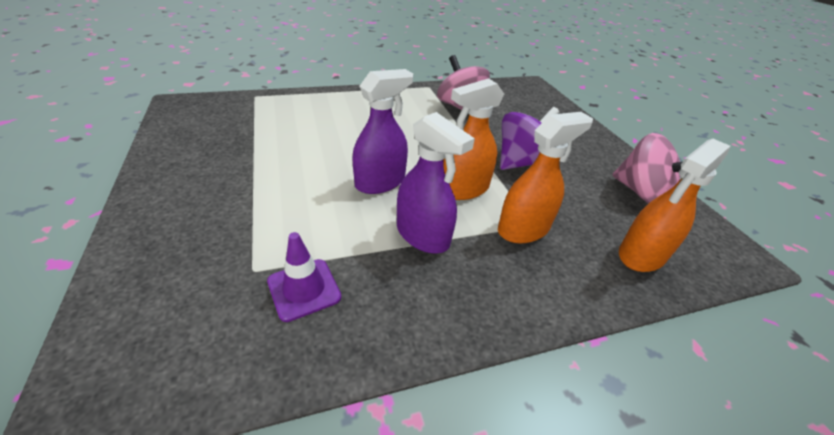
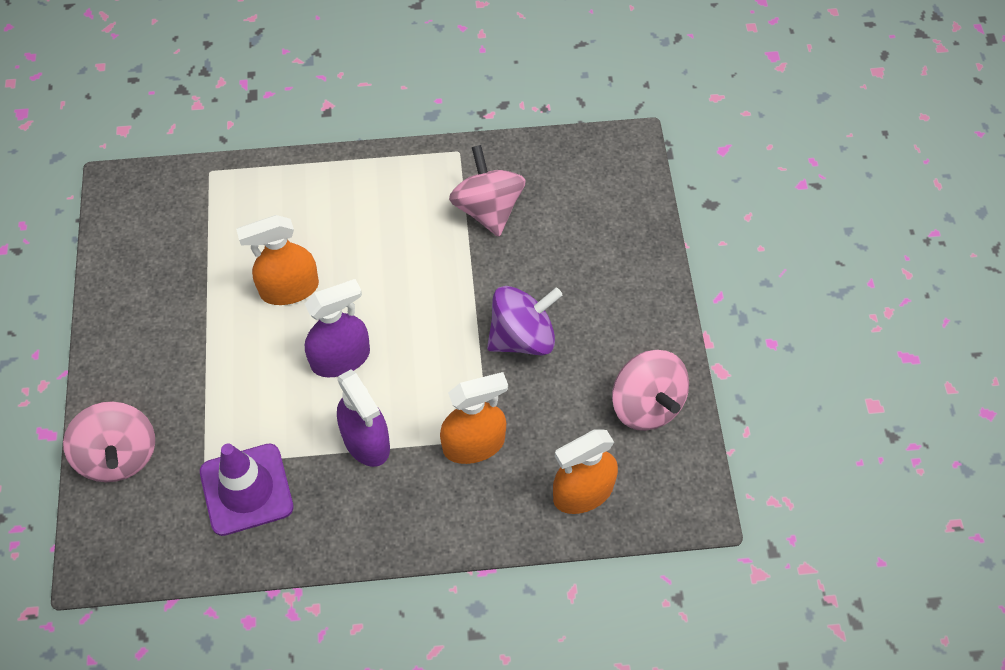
camera: 15 degrees right, 20 degrees up
(146, 273) = (119, 455): none -> pink spinning top
(304, 289) = (246, 489): purple traffic cone -> purple traffic cone, size x1.55
(464, 189) = (432, 378): orange spray bottle -> orange spray bottle (289, 289)

